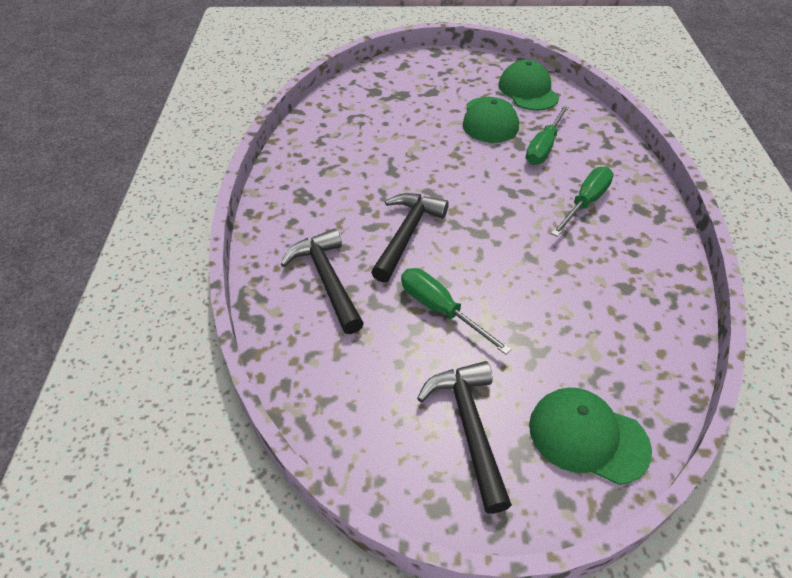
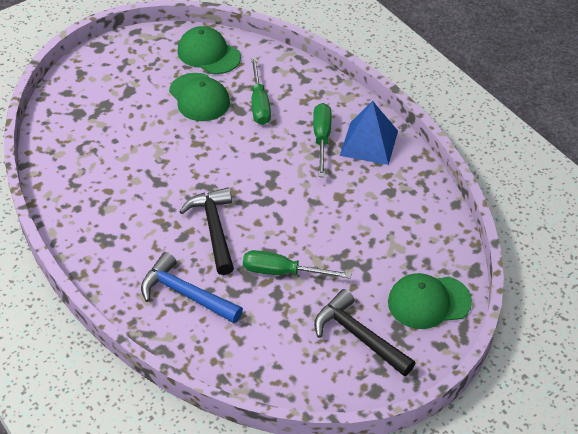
camera: 35 degrees left, 0 degrees up
(327, 280) = (186, 294): black hammer -> blue hammer
(636, 228) = (369, 143): none -> blue pyramid

